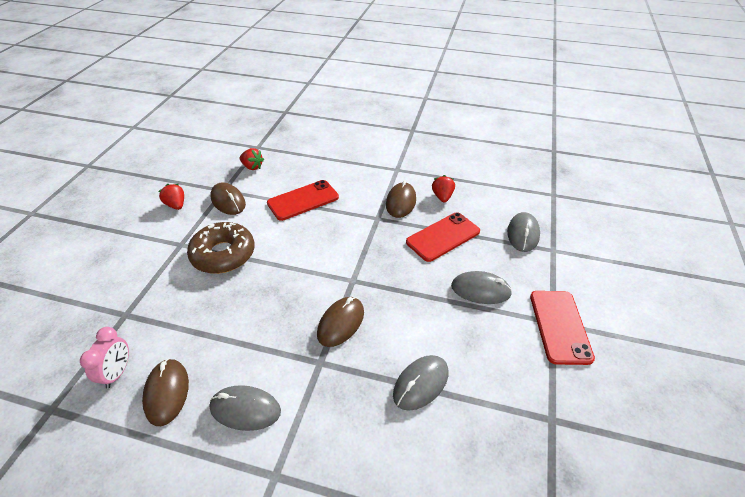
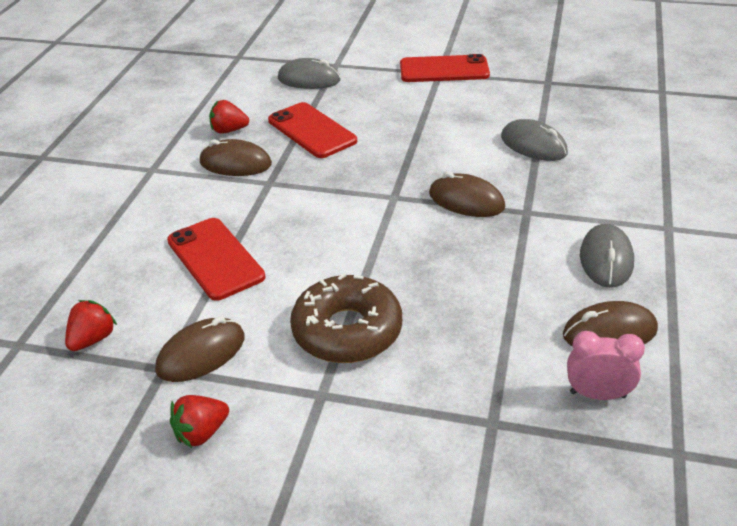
camera: 90 degrees left, 5 degrees down
(480, 290) = (401, 109): grey mouse -> none

